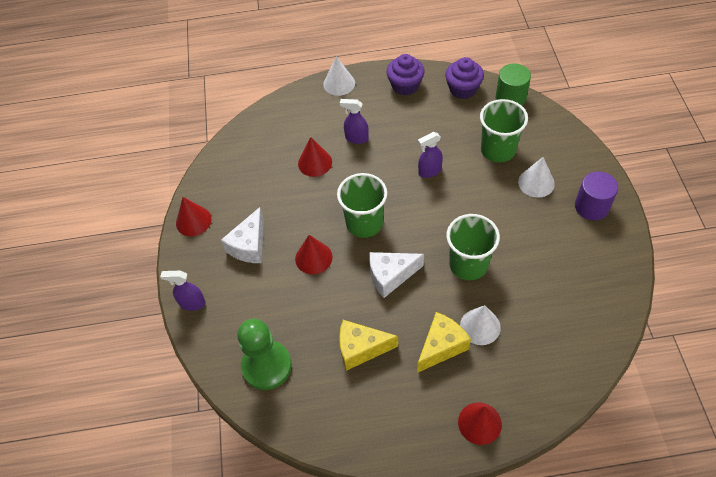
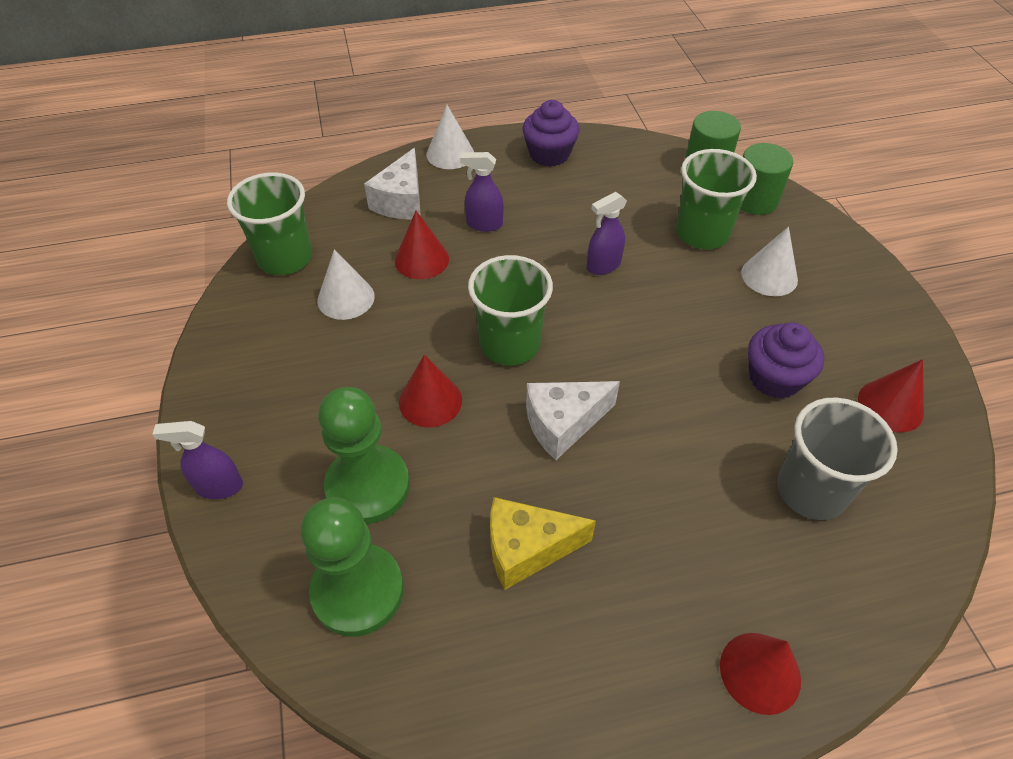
camera: 10 degrees left, 5 degrees down
(193, 221) = (223, 352): red cone -> red cone (890, 405)
(249, 245) = (320, 386): white cheese -> white cheese (401, 201)
(275, 307) = (368, 486): none -> green pawn
(441, 346) = (667, 536): yellow cheese -> none
(463, 89) = (635, 157): purple cupcake -> purple cupcake (774, 378)
(468, 264) = (688, 399): green cup -> green cup (285, 258)
(480, 326) = (726, 498): white cone -> white cone (346, 298)
(531, 324) = (811, 490): none -> grey cup
(538, 125) = (754, 200): none -> green cylinder
(591, 207) = (861, 306): purple cylinder -> none

